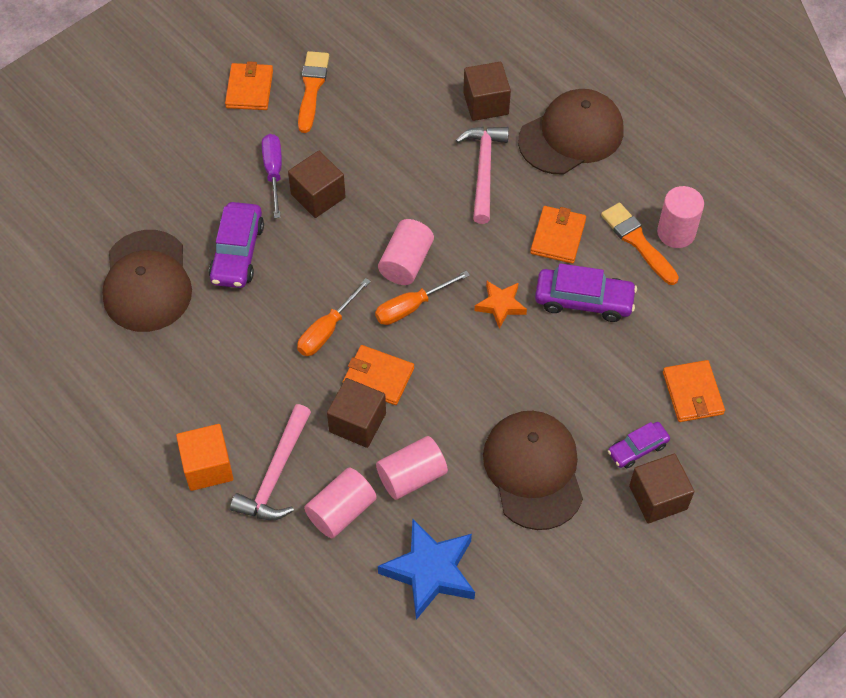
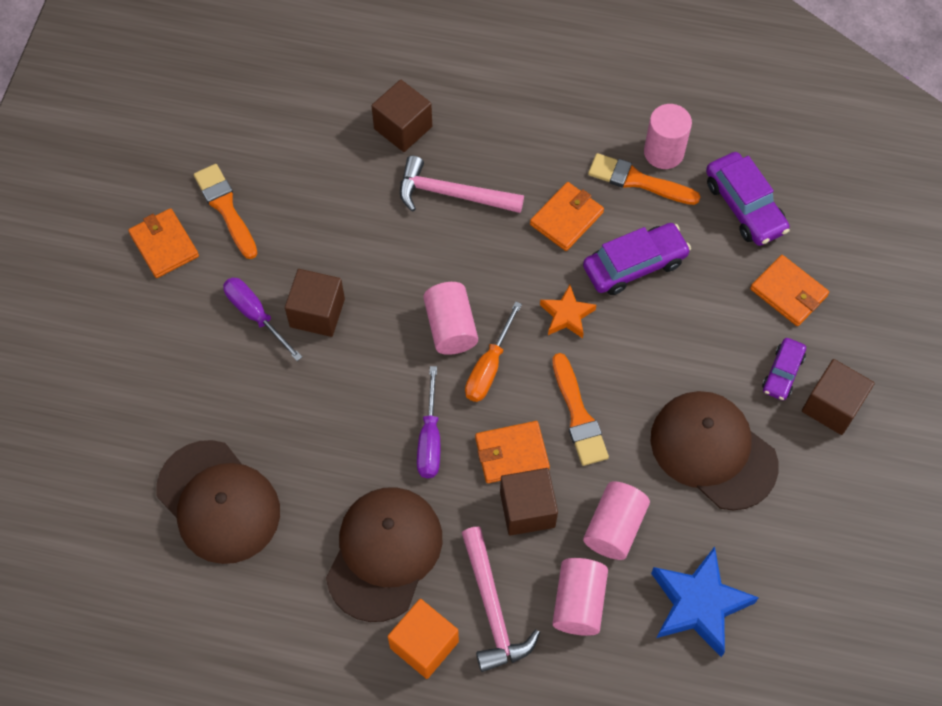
camera: 35 degrees left, 5 degrees up
(237, 252) = (284, 417): purple car -> purple car (744, 206)
(327, 330) = (430, 439): orange screwdriver -> purple screwdriver
(450, 380) = (578, 415): none -> orange brush
(484, 170) = (451, 194): pink hammer -> pink hammer turned 45 degrees counterclockwise
(558, 237) = (566, 218): orange wallet -> orange wallet turned 60 degrees clockwise
(571, 135) = (504, 114): brown cap -> brown cap (384, 553)

